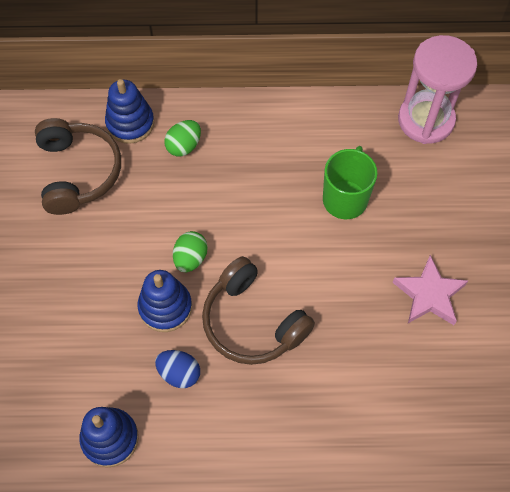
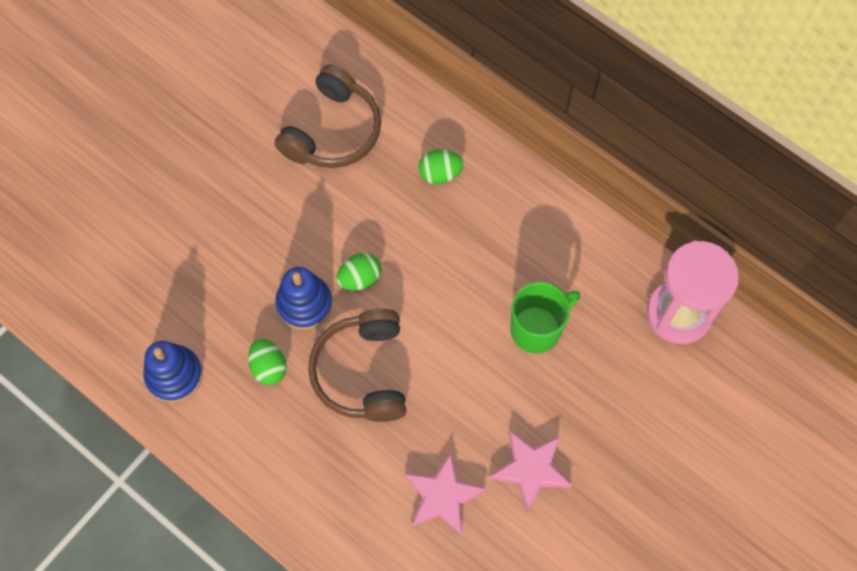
camera: 40 degrees right, 5 degrees up
(130, 123) = (413, 118): blue stacking toy -> none
(179, 373) = (269, 367): blue egg -> green egg
(388, 362) = (443, 496): none -> pink star

